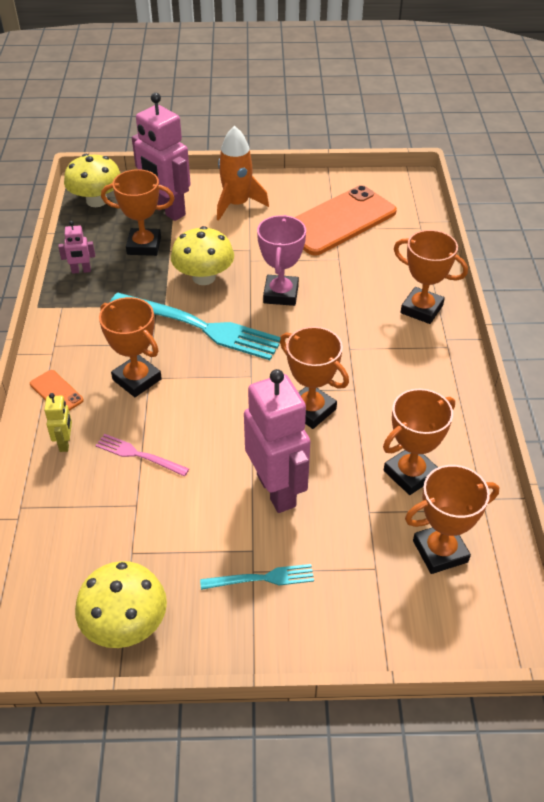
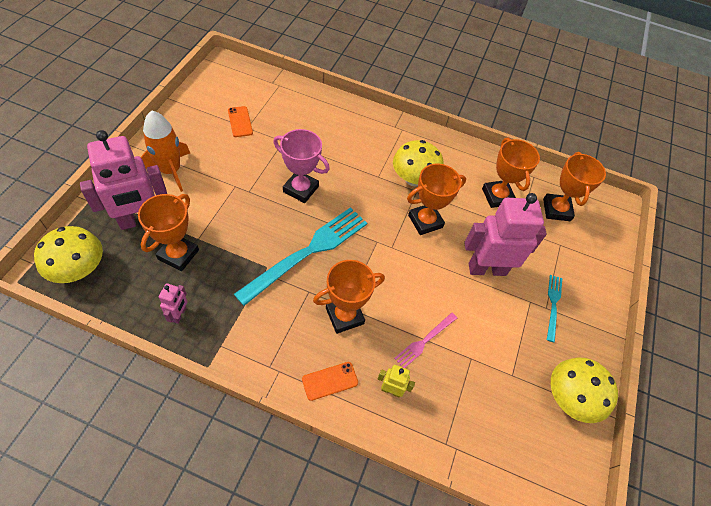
camera: 75 degrees left, 10 degrees up
(204, 277) = (250, 228): yellow mushroom -> yellow mushroom (414, 179)
(338, 221) = (240, 122): orange phone -> orange phone, size x0.42
(421, 309) = (361, 124): orange trophy -> none

